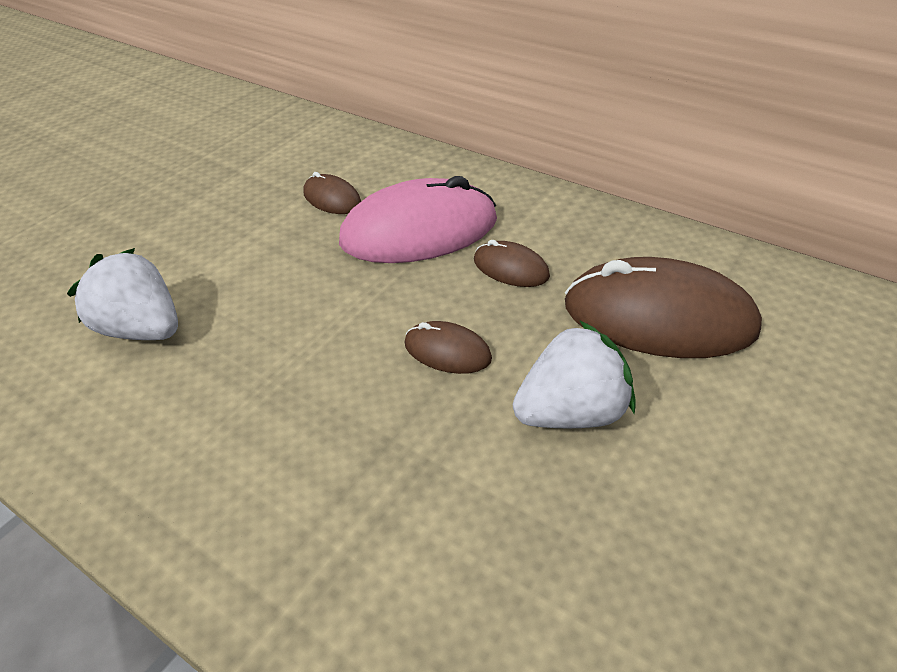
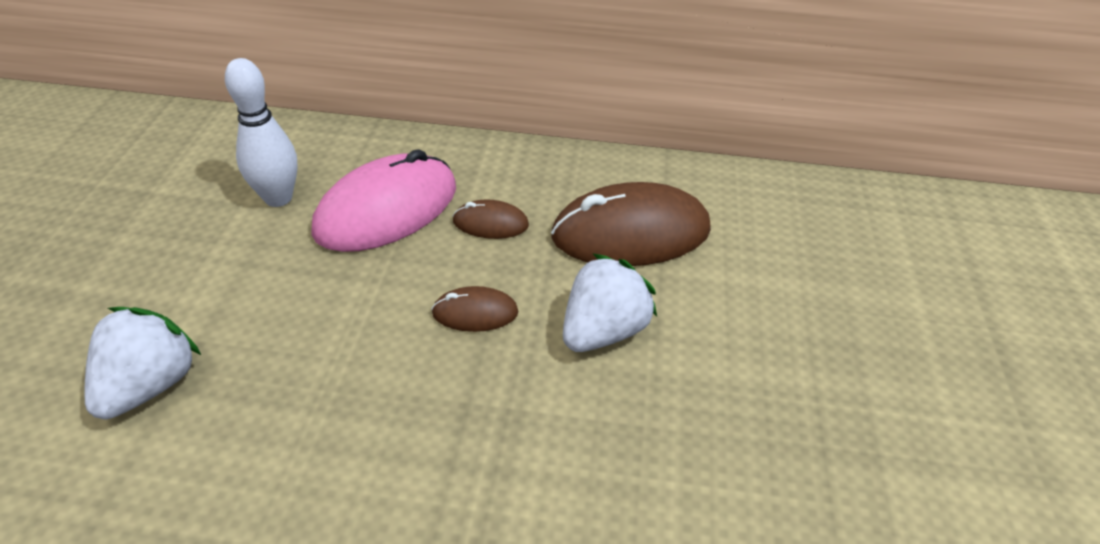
camera: 30 degrees left, 0 degrees up
(143, 329) = (150, 385): white strawberry -> white strawberry turned 105 degrees clockwise
(332, 198) = (278, 198): brown mouse -> white bowling pin

